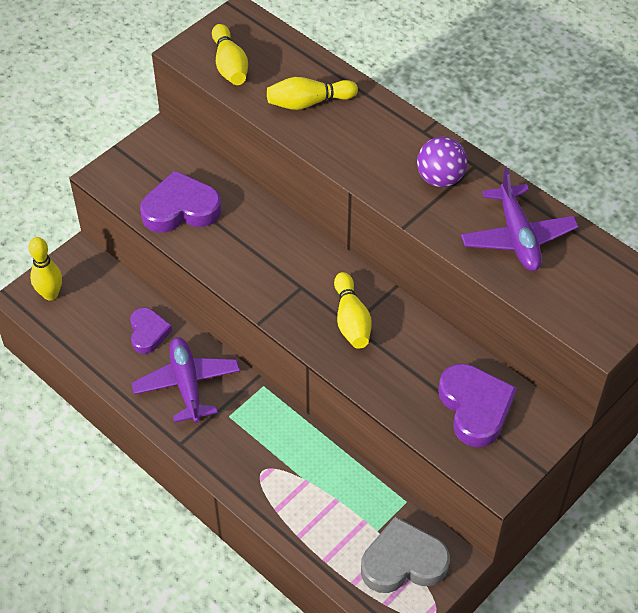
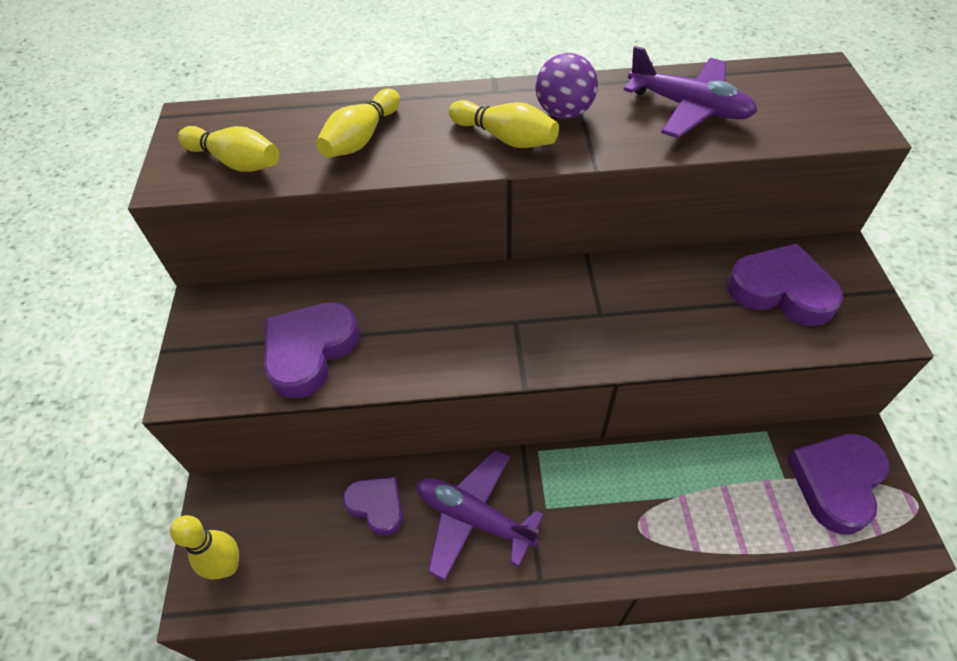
camera: 45 degrees left, 0 degrees up
(351, 320) = (594, 311): yellow bowling pin -> yellow bowling pin (505, 138)
(403, 562) = (836, 482): grey heart -> purple heart

